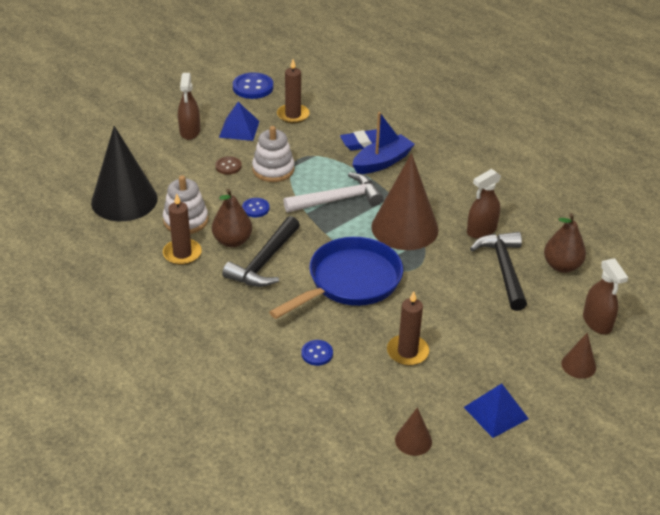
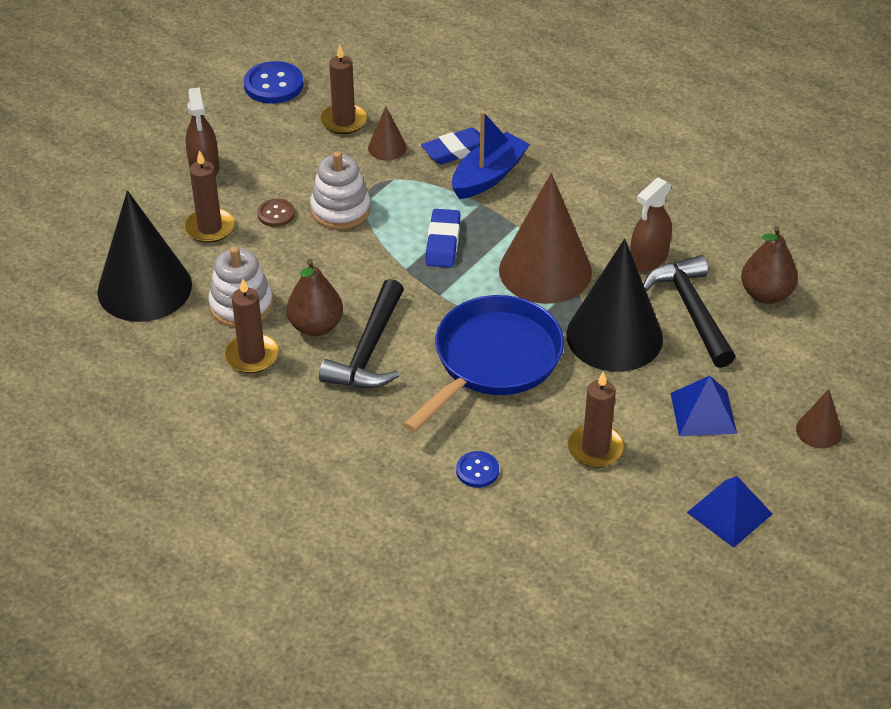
camera: 10 degrees left, 5 degrees up
(181, 169) = (210, 228): none -> brown candle
(239, 129) = (273, 154): blue pyramid -> blue pyramid (703, 413)
(255, 208) = (333, 273): blue button -> none
(337, 200) = (443, 242): white hammer -> blue eraser
(413, 440) = (634, 568): brown cone -> brown cone (387, 148)
(442, 278) = (614, 336): none -> black cone
(597, 322) = (829, 367): brown spray bottle -> none

